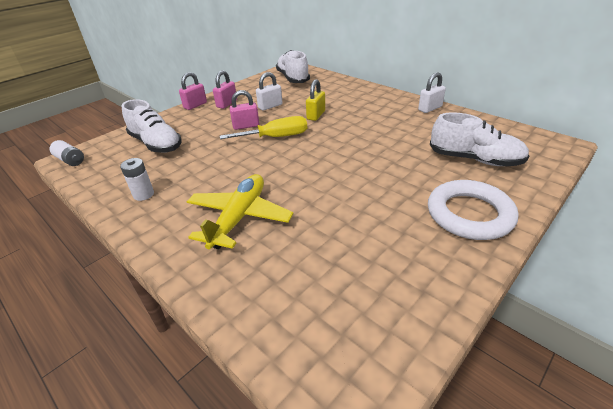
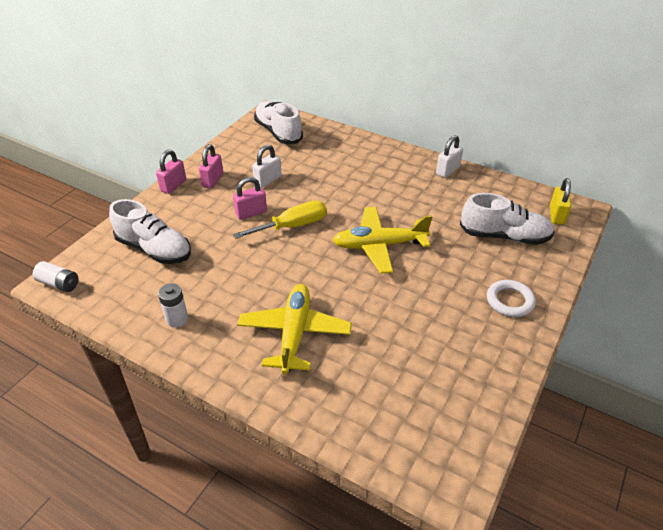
camera: 15 degrees left, 5 degrees up
(316, 115) = (326, 190): yellow padlock -> yellow padlock (556, 215)
(348, 157) = (379, 245): none -> yellow plane
(469, 214) = (510, 301): white ring -> white ring, size x0.61

